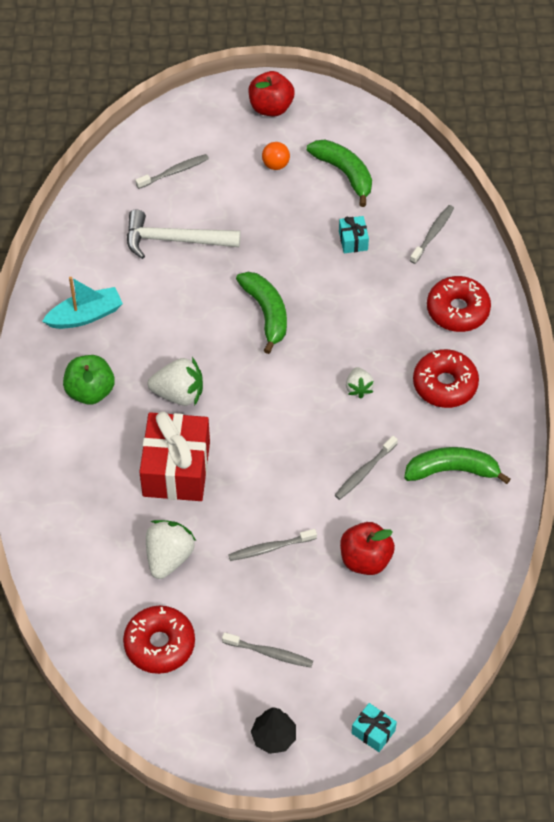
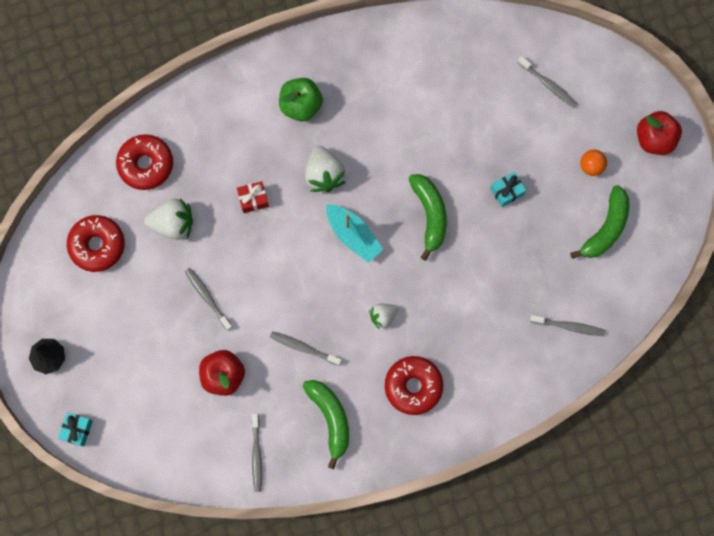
camera: 70 degrees right, 20 degrees up
(85, 315) = (371, 72): turquoise boat -> turquoise boat (353, 235)
(174, 240) = (475, 113): white hammer -> none
(176, 469) = (253, 199): red gift -> red gift, size x0.45
(266, 313) = (430, 215): green banana -> green banana turned 60 degrees counterclockwise
(269, 653) = (117, 330): grey toothbrush -> grey toothbrush (256, 455)
(353, 240) = (534, 260): turquoise gift -> turquoise gift (507, 191)
(457, 310) = (494, 373): red donut -> red donut (146, 164)

